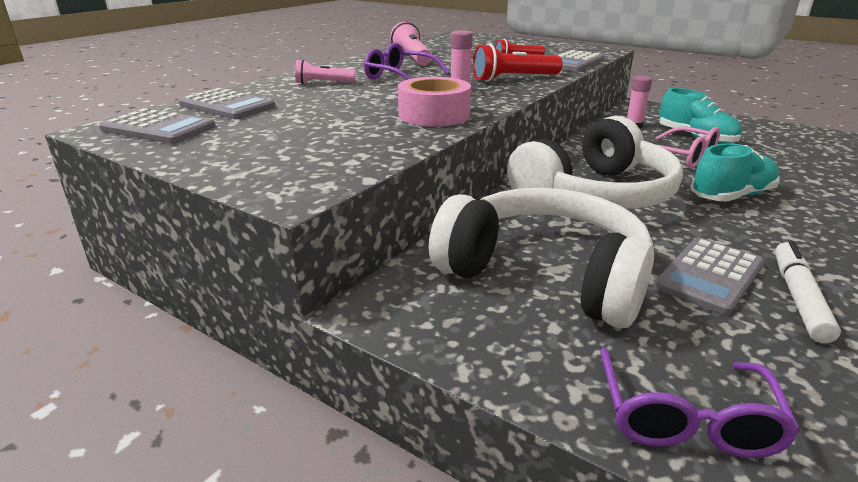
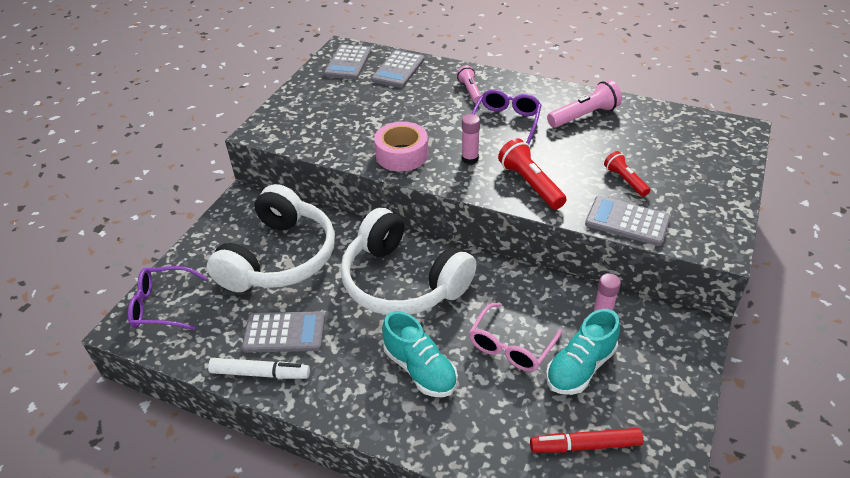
camera: 80 degrees right, 15 degrees up
(709, 276) = (284, 333): grey calculator -> grey calculator turned 150 degrees clockwise
(780, 146) = (585, 445): none -> red marker

